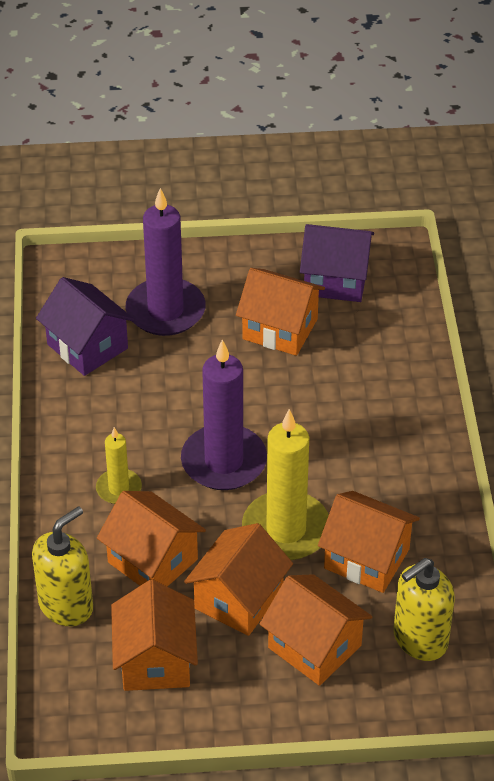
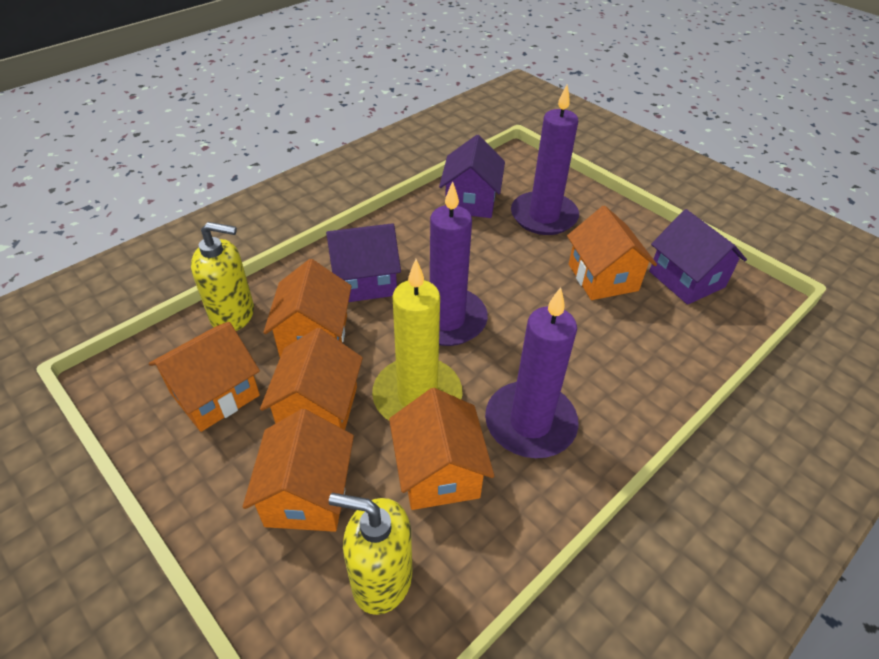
camera: 50 degrees right, 0 degrees up
(119, 488) = (365, 281): yellow candle -> purple house
(239, 599) = (318, 409): orange house -> orange house turned 75 degrees counterclockwise
(375, 478) = (530, 423): none -> purple candle

